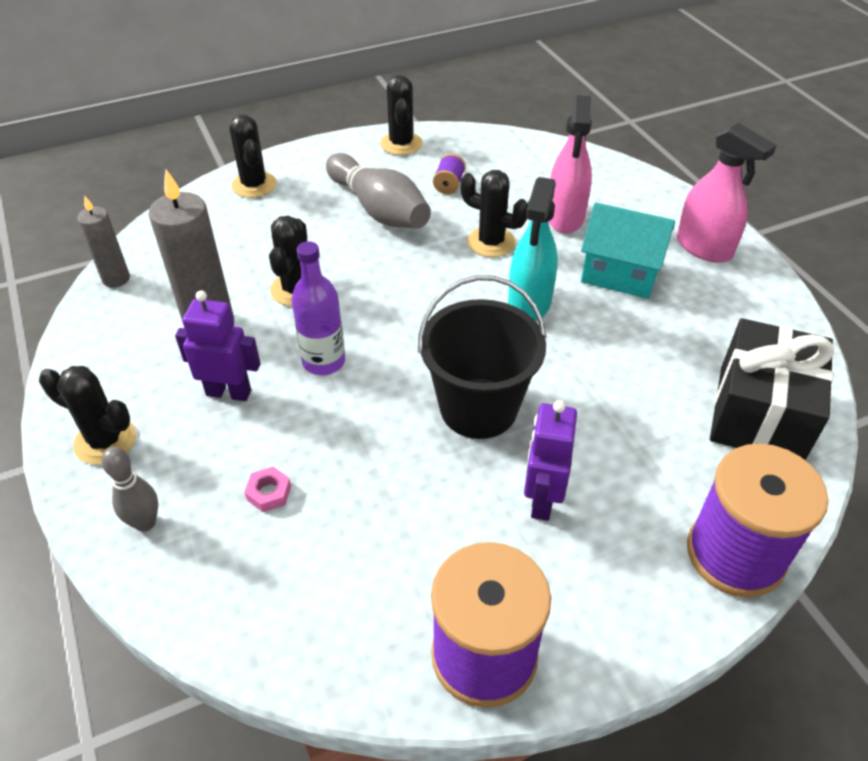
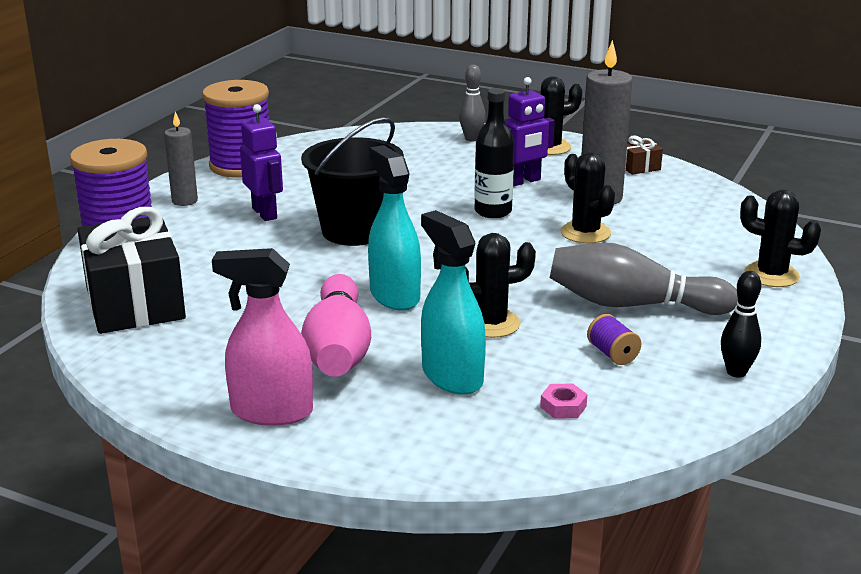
camera: 140 degrees right, 20 degrees down
(100, 347) = (639, 167): none -> brown gift
(116, 279) = (712, 191): grey candle -> grey candle (184, 201)
(269, 493) = (428, 164): pink nut -> pink nut (563, 406)
(324, 361) = (493, 211): purple bottle -> black bottle
(401, 144) = (736, 372): black cactus -> black bowling pin
(565, 217) = (452, 376): pink spray bottle -> turquoise spray bottle
(620, 274) = (338, 349): turquoise house -> pink bowling pin

